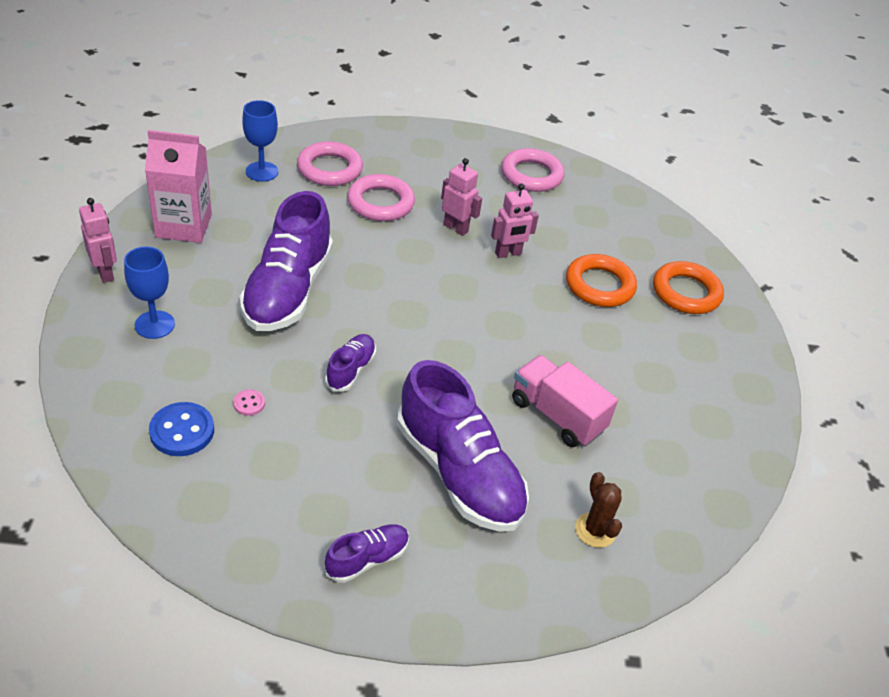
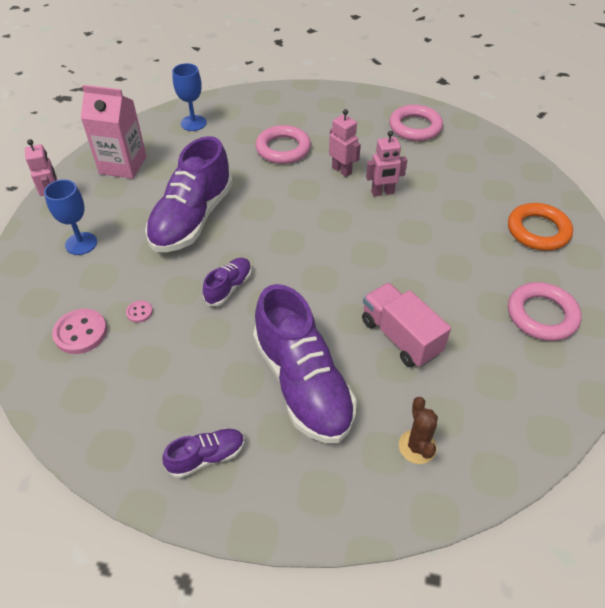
camera: 15 degrees right, 5 degrees up
(182, 431) = (80, 333): blue button -> pink button
(330, 169) = (248, 121): pink ring -> pink ring (541, 315)
(599, 285) = (459, 222): orange ring -> none

